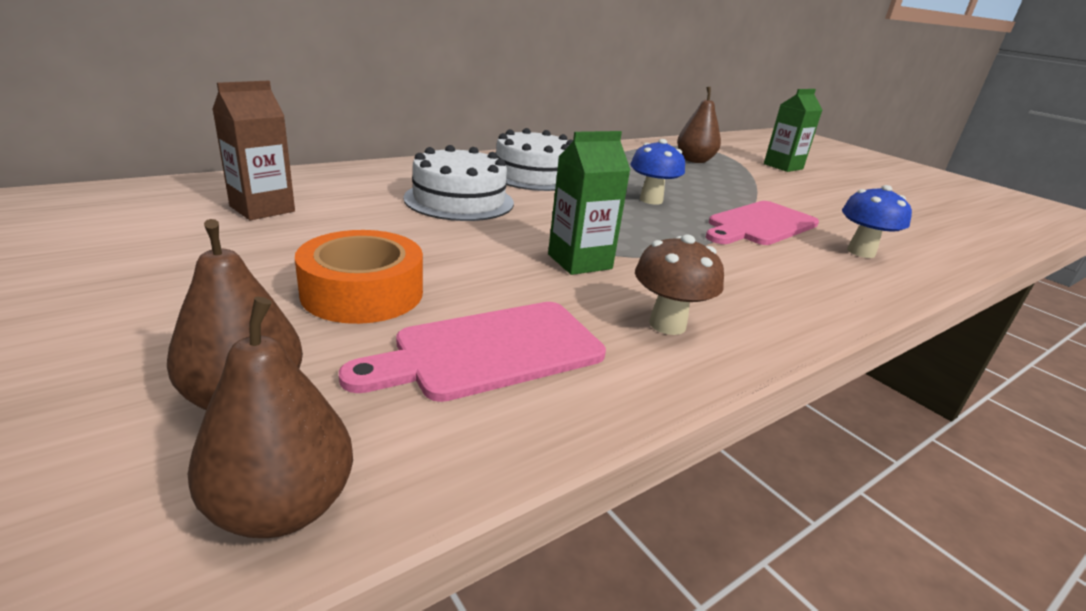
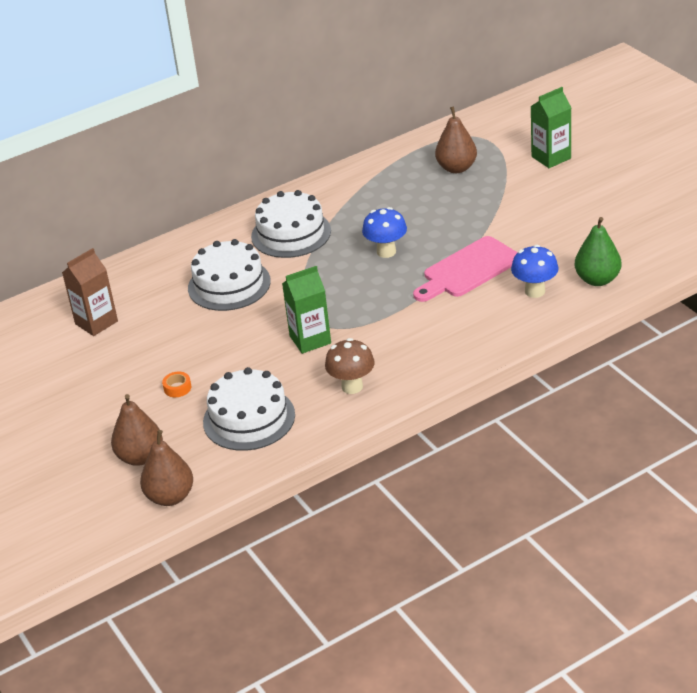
camera: 10 degrees right, 10 degrees up
(362, 292) = (177, 388): orange tape -> orange tape, size x0.41
(490, 351) = (249, 418): pink cutting board -> white cake
(928, 251) = (597, 280): none -> green pear

